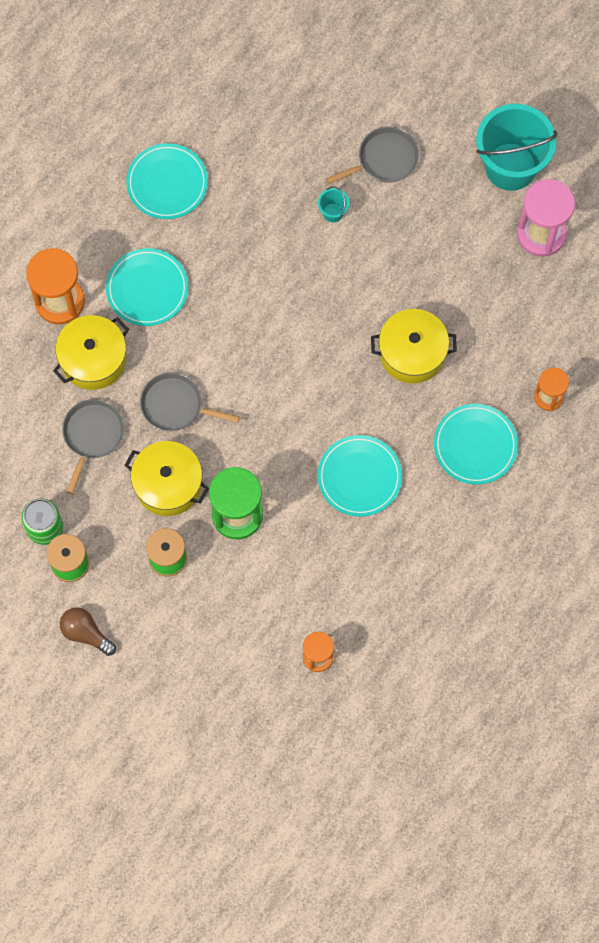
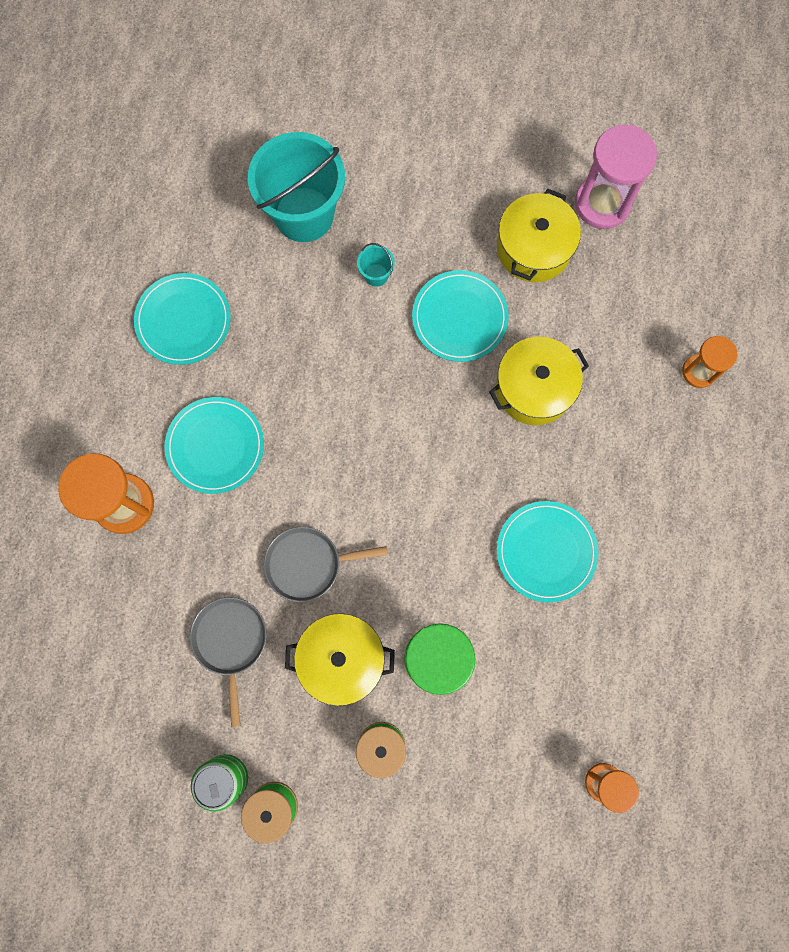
camera: 25 degrees left, 5 degrees up
(85, 633) = (330, 882): brown light bulb -> none
(93, 359) = (191, 553): yellow pot -> yellow pot (533, 248)
(384, 159) = (402, 196): grey pan -> none
(475, 445) = (650, 459): turquoise plate -> turquoise plate (459, 318)
(510, 166) = (535, 148): turquoise bucket -> turquoise bucket (304, 214)

